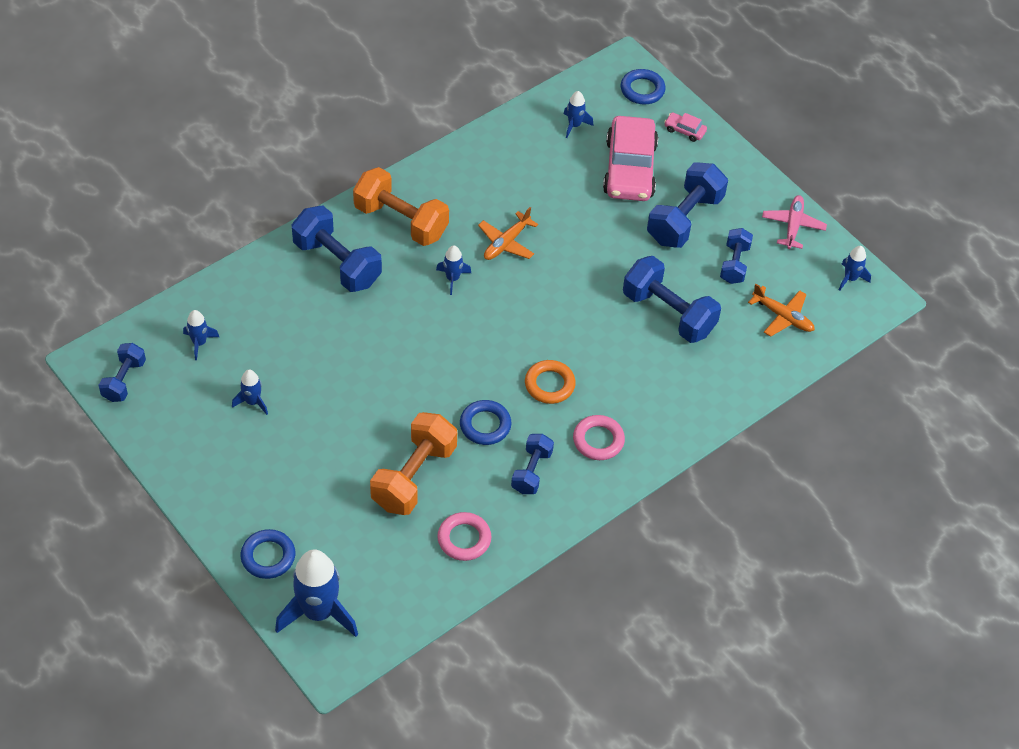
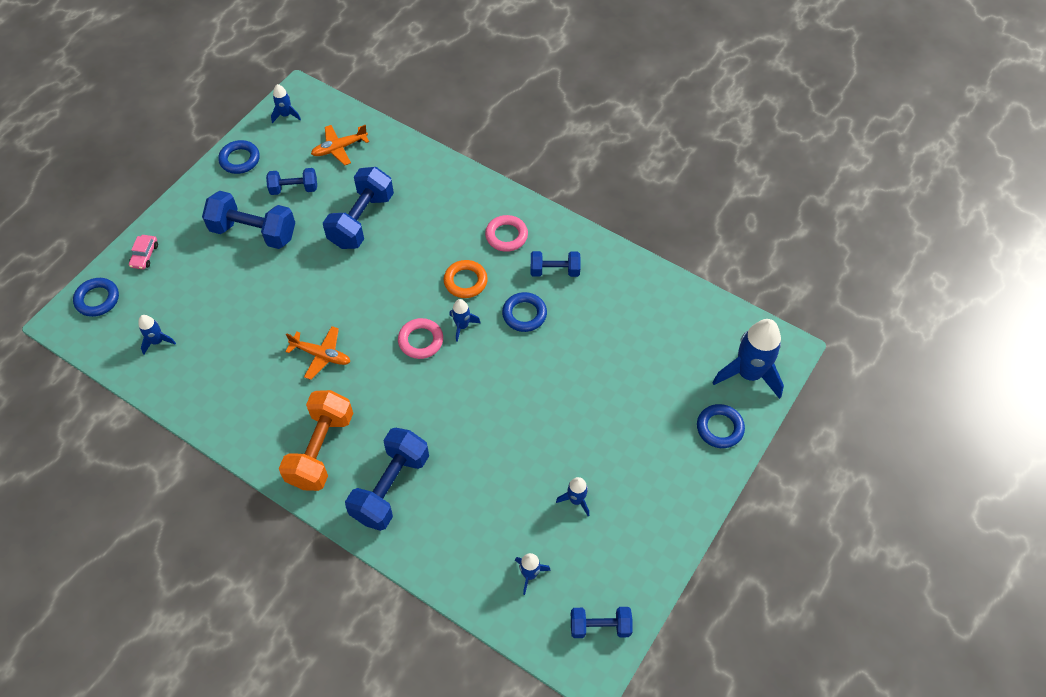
camera: 105 degrees left, 5 degrees up
(414, 476) = (596, 349): orange dumbbell -> none
(452, 279) = (377, 385): blue rocket -> blue rocket (462, 326)
(464, 539) = (636, 297): pink ring -> pink ring (421, 340)
(630, 169) = (203, 285): pink car -> none
(783, 317) = (339, 148): orange plane -> orange plane turned 135 degrees counterclockwise
(793, 226) = (240, 159): pink plane -> blue ring

